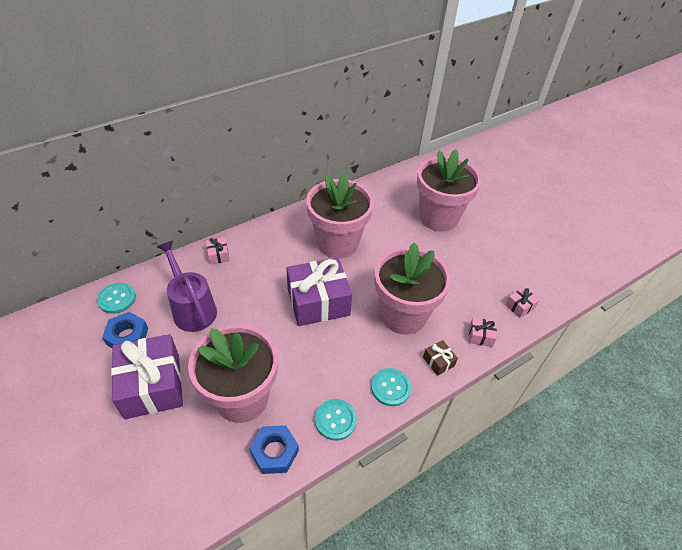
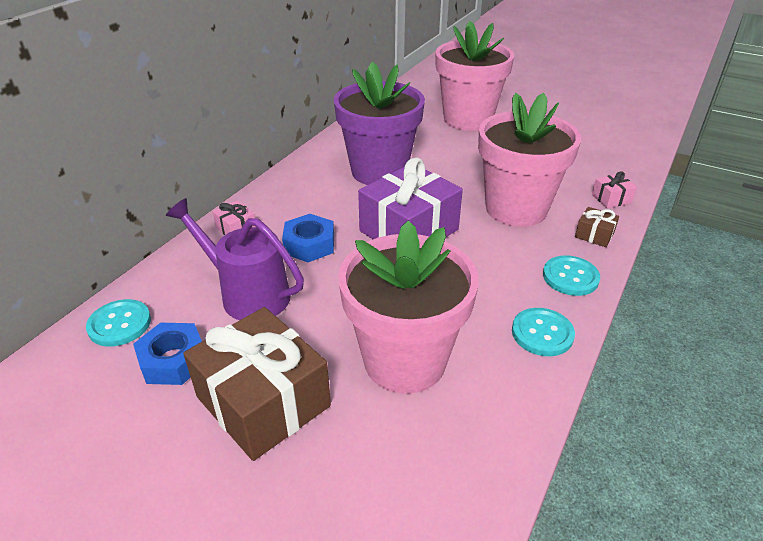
camera: 25 degrees left, 10 degrees down
(152, 385) = (263, 401): purple gift -> brown gift
(274, 452) = (503, 399): blue nut -> blue nut (309, 244)
(337, 243) = (379, 171): pink flower pot -> purple flower pot
(519, 306) = (621, 163): pink gift -> none

